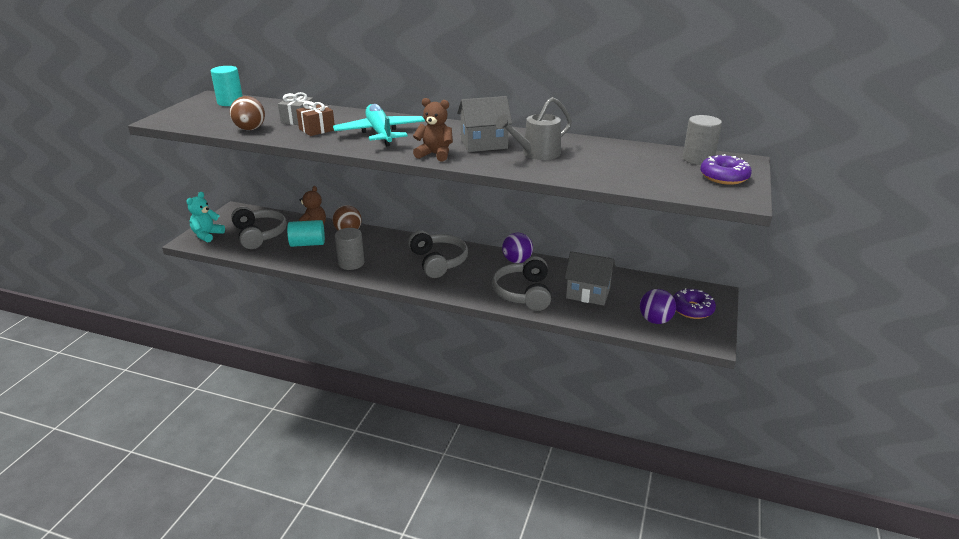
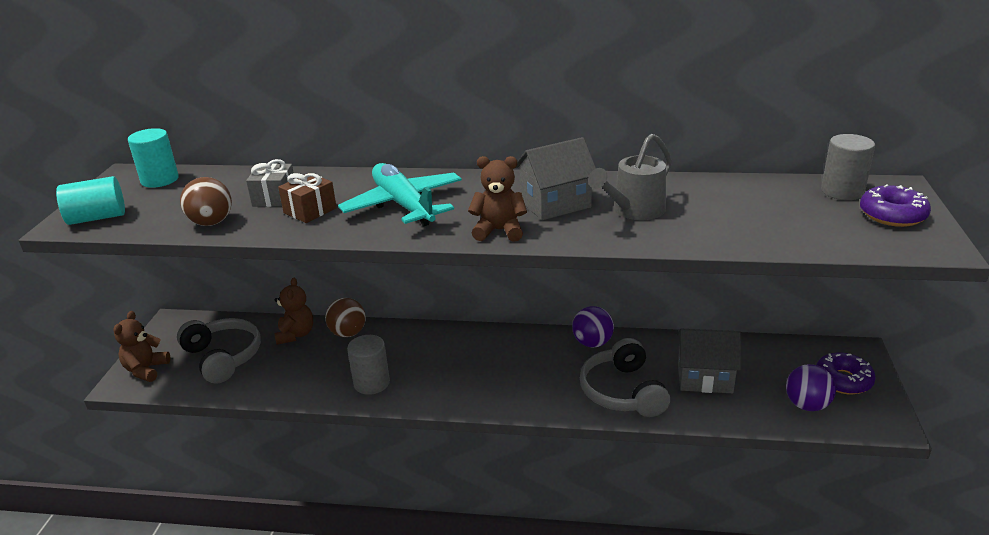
camera: 10 degrees left, 0 degrees up
(207, 235) = (146, 370): turquoise teddy bear -> brown teddy bear
(307, 244) = (298, 361): turquoise cylinder -> turquoise cylinder (97, 218)
(438, 261) = (490, 361): grey headphones -> none

